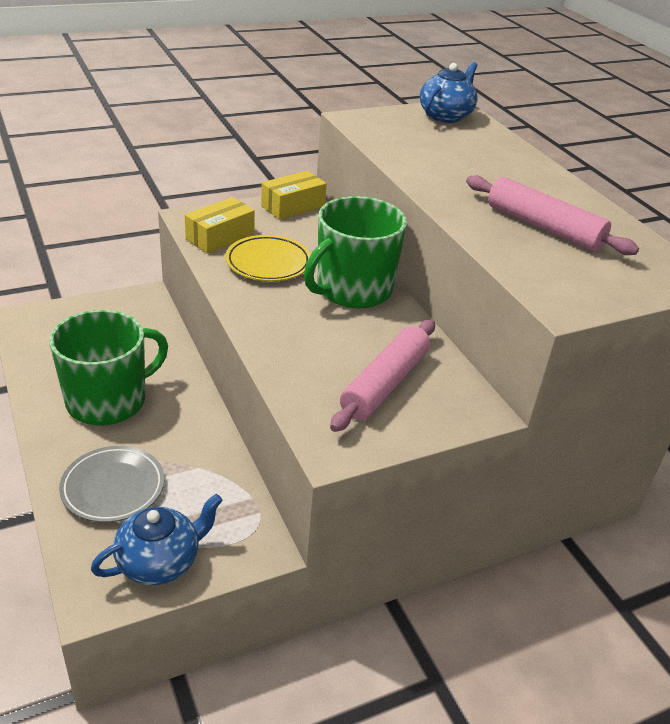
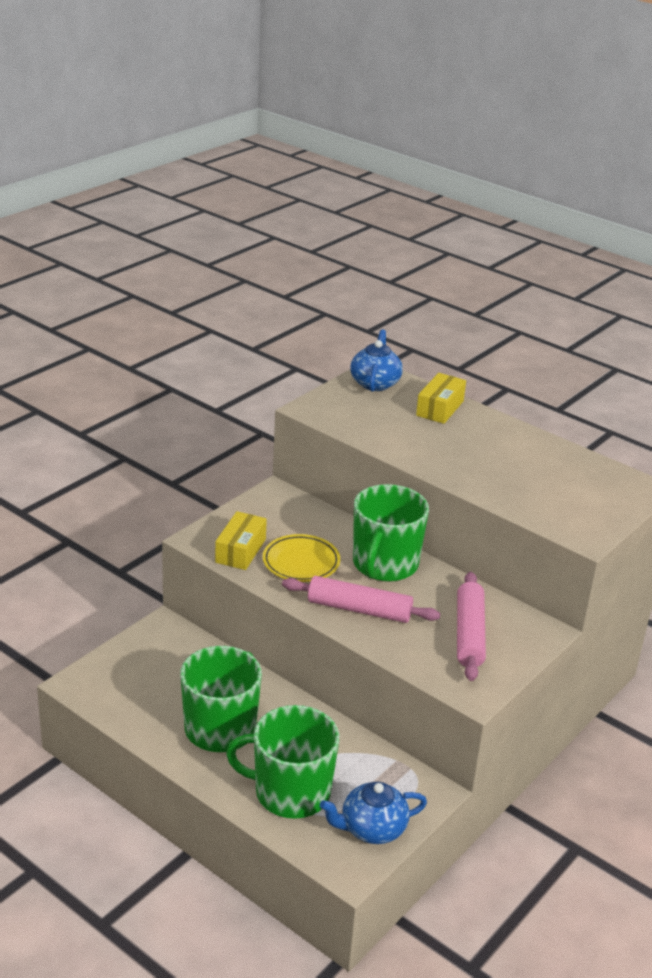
camera: 25 degrees left, 5 degrees down
(113, 488) = (290, 792): grey plate -> green mug
(160, 561) = (372, 829): blue teapot -> blue teapot turned 135 degrees counterclockwise
(293, 206) = (271, 500): yellow box -> yellow box (440, 408)
(543, 227) = (527, 475): pink rolling pin -> pink rolling pin (359, 609)

